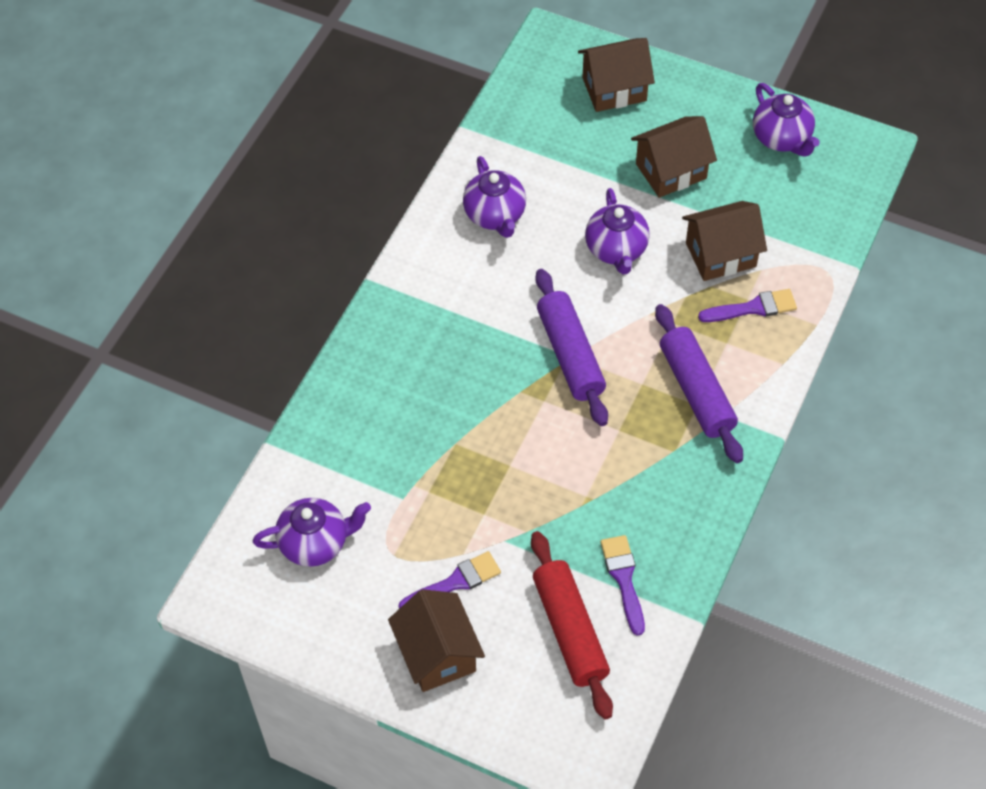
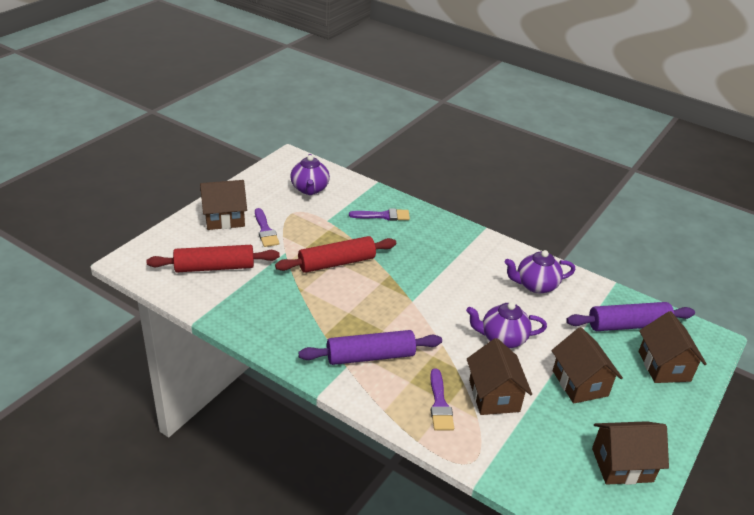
camera: 95 degrees right, 20 degrees down
(511, 464) = (336, 263): none -> red rolling pin
(570, 354) = (414, 300): purple rolling pin -> purple rolling pin (628, 325)
(624, 579) = (238, 294): purple brush -> purple brush (383, 216)
(781, 138) = (622, 465): purple teapot -> brown house

